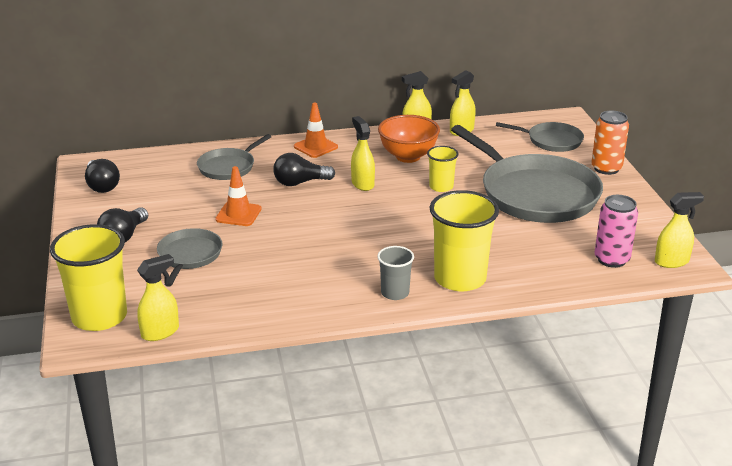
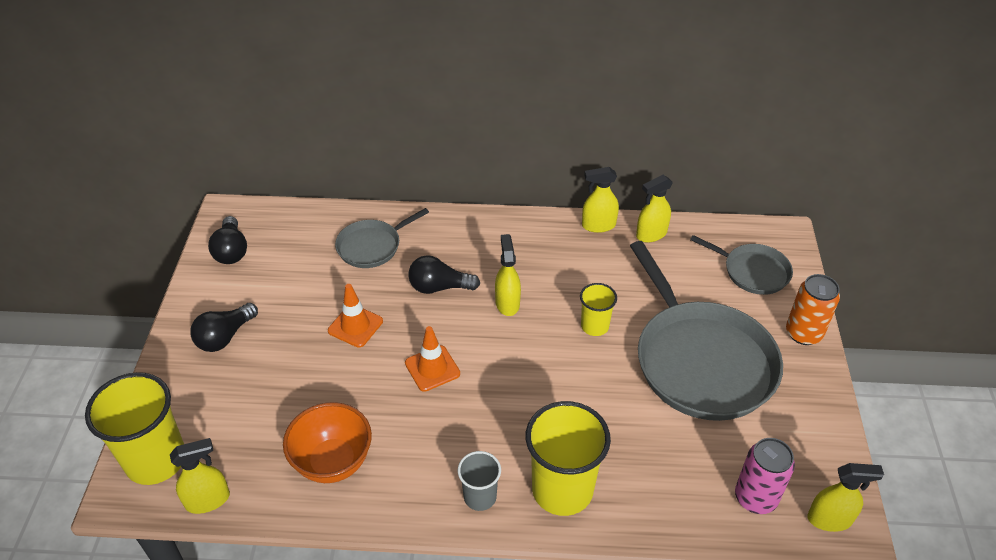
camera: 15 degrees right, 15 degrees up
(189, 256) = (280, 383): grey pan -> none
(315, 147) = (477, 231): orange traffic cone -> orange traffic cone (432, 368)
(408, 156) = (574, 267): orange bowl -> orange bowl (333, 462)

